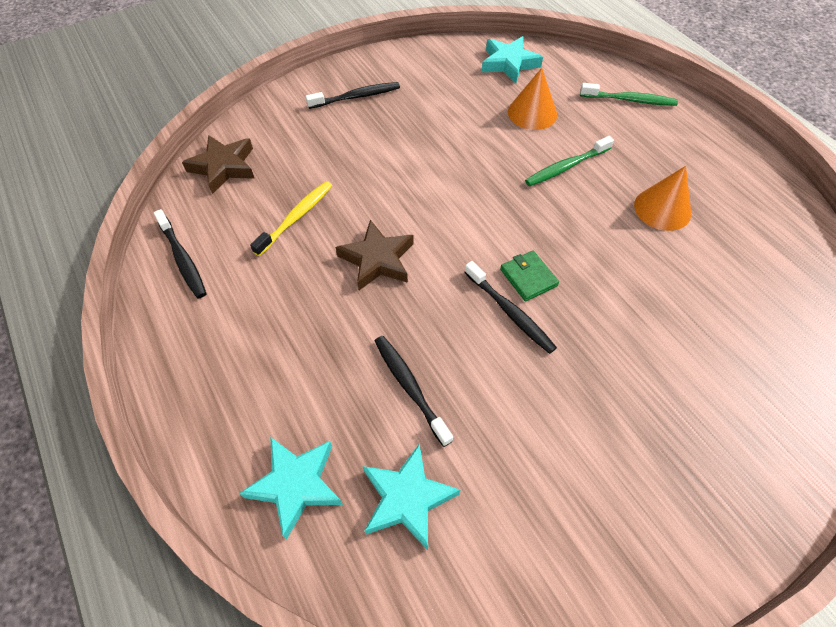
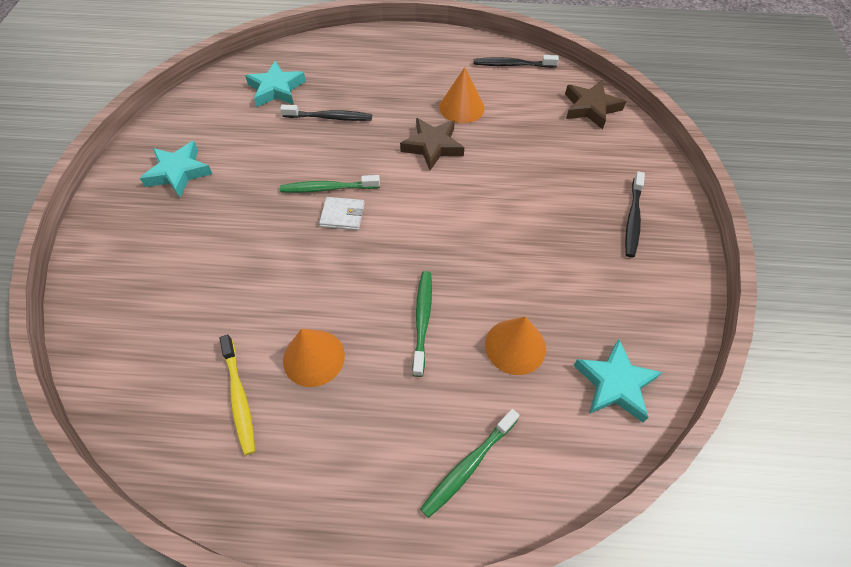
camera: 125 degrees right, 0 degrees up
(295, 267) = (461, 107): none -> orange cone
(295, 485) = (325, 58): turquoise star -> turquoise star (179, 172)
(296, 217) = (507, 124): yellow toothbrush -> yellow toothbrush (239, 398)
(510, 312) = (328, 188): black toothbrush -> green toothbrush
(528, 277) = (342, 215): green wallet -> white wallet

